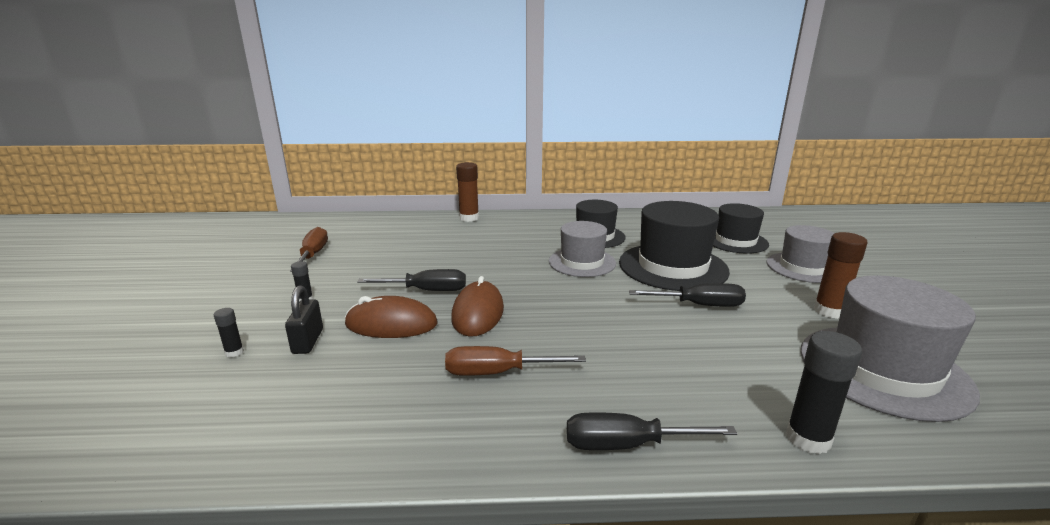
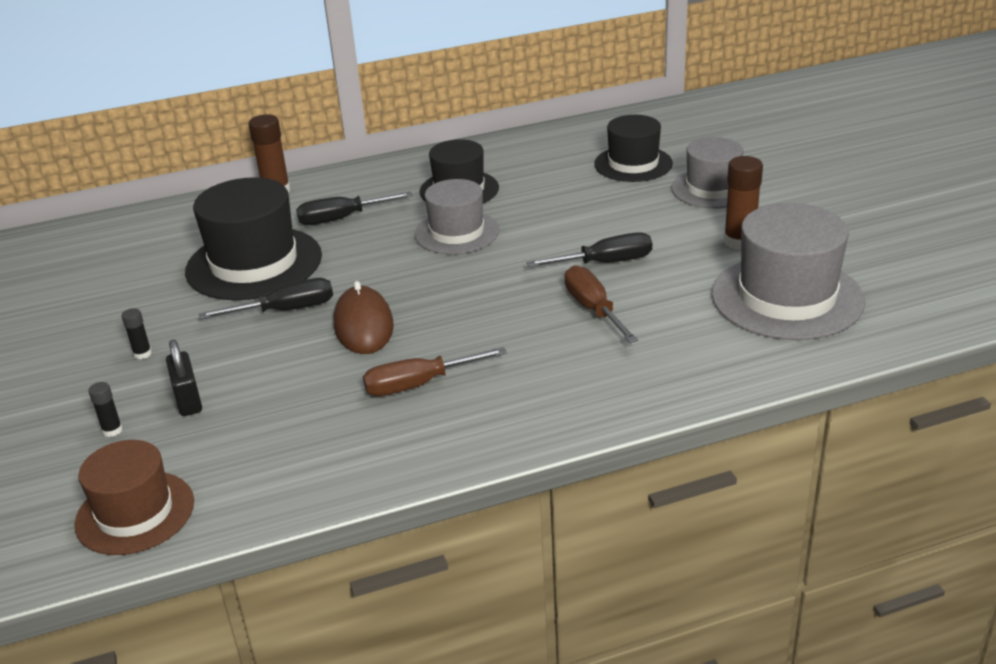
camera: 15 degrees left, 10 degrees up
(182, 433) = (135, 513): none -> brown hat
(313, 255) = (98, 293): brown screwdriver -> brown screwdriver (594, 309)
(391, 324) = (271, 360): brown mouse -> none
(628, 445) = (567, 419): black screwdriver -> black screwdriver (342, 218)
(672, 266) = (566, 217): black hat -> black hat (254, 263)
(808, 439) = (720, 377): black glue stick -> none

